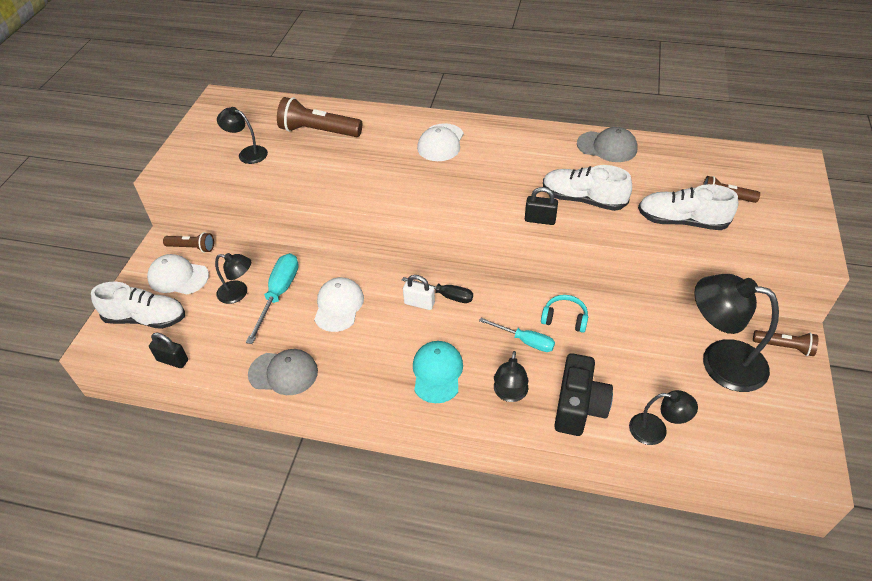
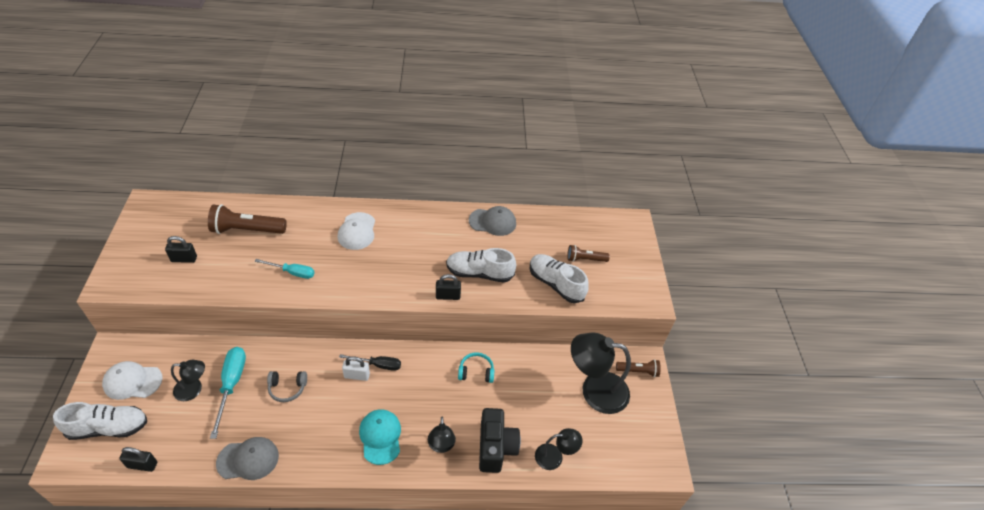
camera: 20 degrees left, 0 degrees up
(192, 247) = (141, 350): brown flashlight -> none
(247, 153) = (184, 259): black lamp -> black padlock
(338, 306) = (287, 388): white cap -> grey headphones
(525, 341) = (447, 396): turquoise screwdriver -> turquoise screwdriver (292, 272)
(681, 221) = (555, 284): white shoe -> white shoe turned 45 degrees clockwise

